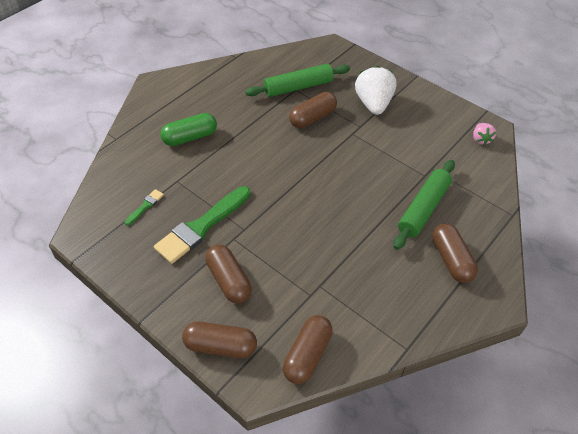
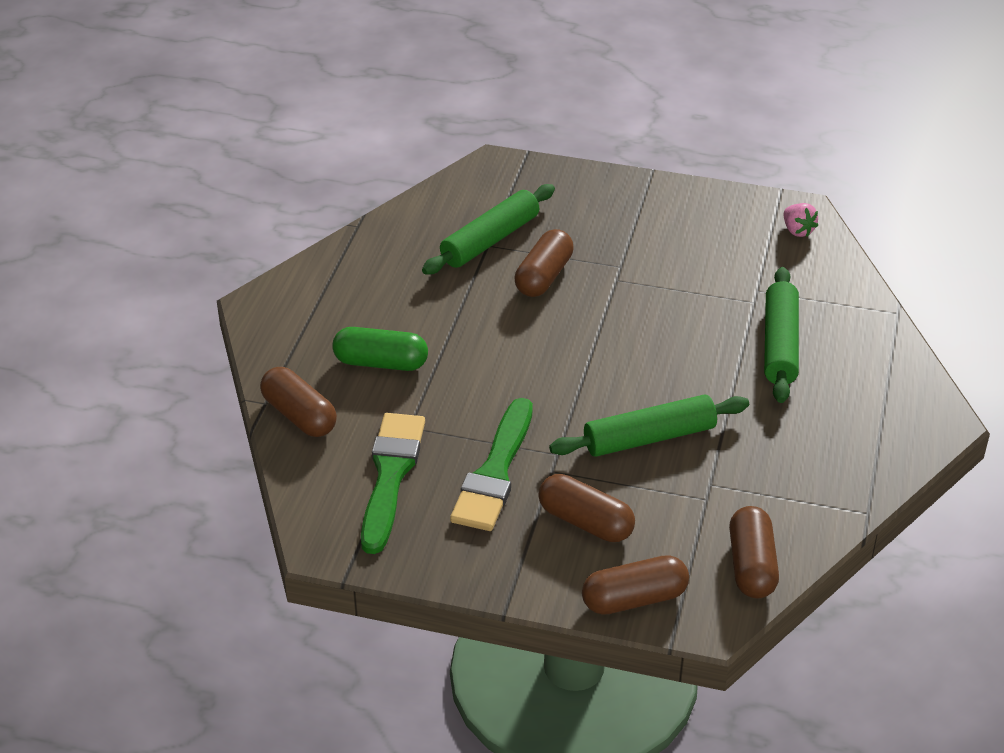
camera: 25 degrees left, 10 degrees down
(145, 206) = (390, 475): green brush -> green brush, size x2.28
(190, 137) = (381, 363): green capsule -> green capsule turned 60 degrees clockwise
(304, 240) = (649, 437): none -> green rolling pin
(373, 104) = (618, 229): white strawberry -> none
(451, 259) = (855, 393): brown capsule -> brown capsule (299, 415)

